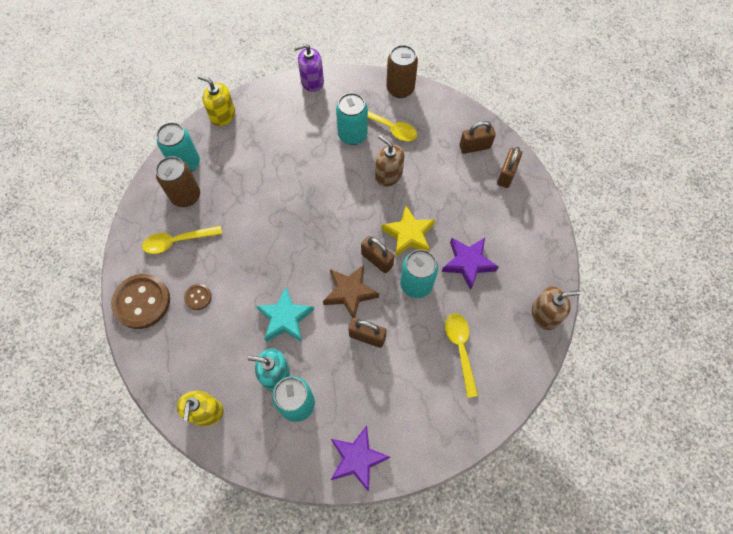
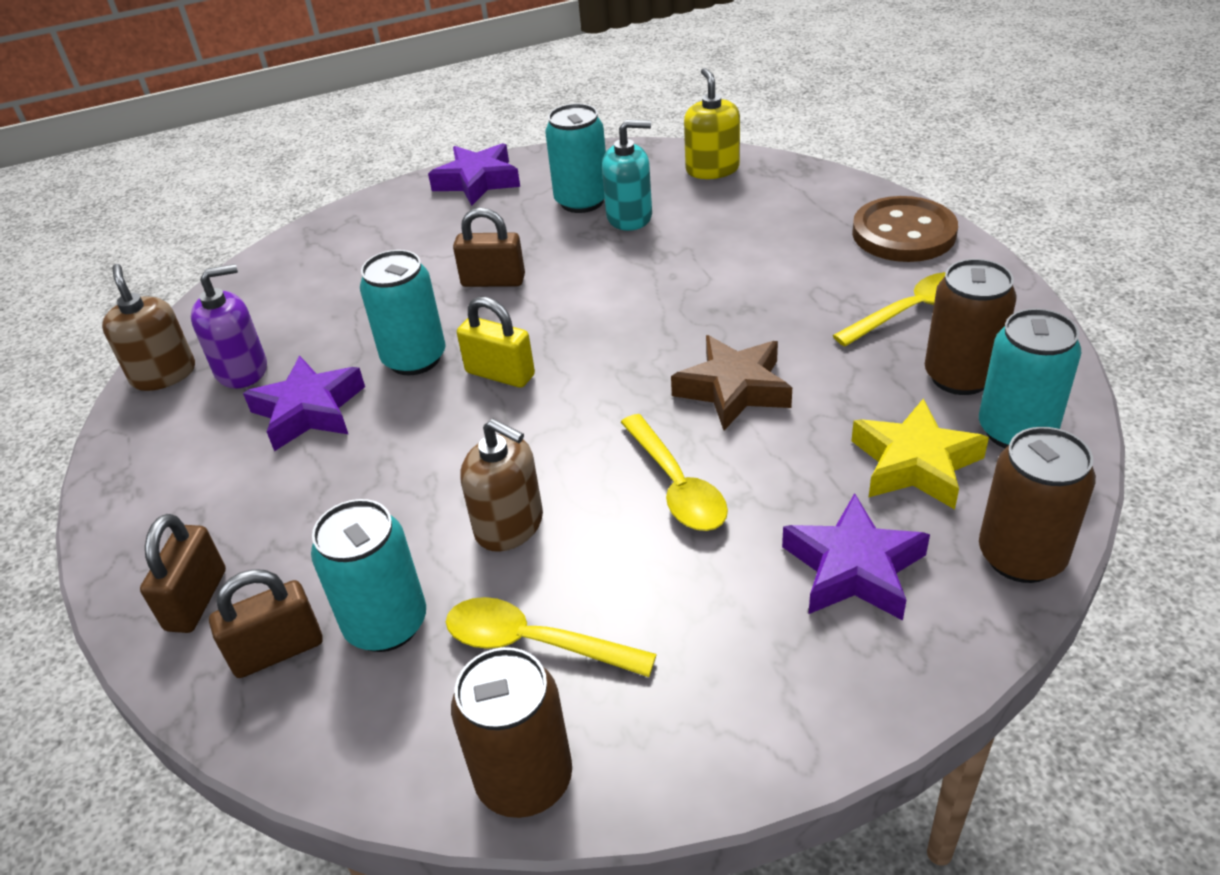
camera: 170 degrees right, 25 degrees down
(198, 297) = (812, 258): brown button -> none
(222, 115) = (1021, 556): yellow soap dispenser -> brown can
(277, 125) = (853, 568): none -> purple star
(285, 318) = (644, 269): turquoise star -> none
(312, 81) = (826, 728): purple soap dispenser -> purple soap dispenser (242, 370)
(350, 292) = (540, 321): brown star -> brown star (733, 389)
(352, 135) = (633, 596): turquoise can -> turquoise can (386, 624)
(377, 260) = (500, 374): brown padlock -> yellow padlock
(409, 235) = (440, 426): yellow star -> yellow star (915, 464)
(460, 349) = (327, 302): yellow spoon -> yellow spoon (676, 485)
(545, 314) = (163, 374): brown soap dispenser -> brown soap dispenser turned 90 degrees clockwise

